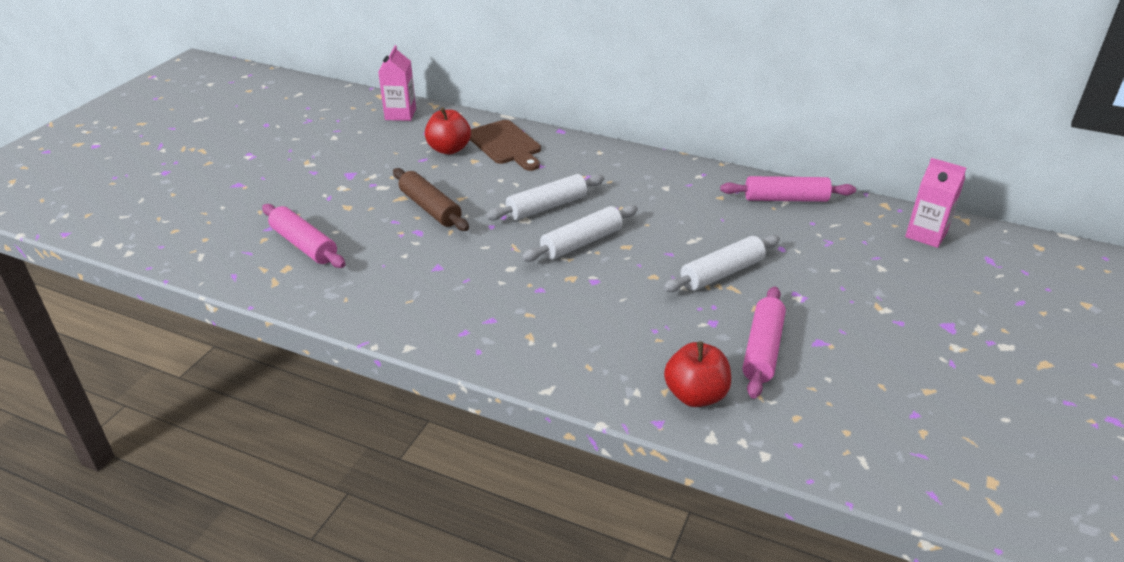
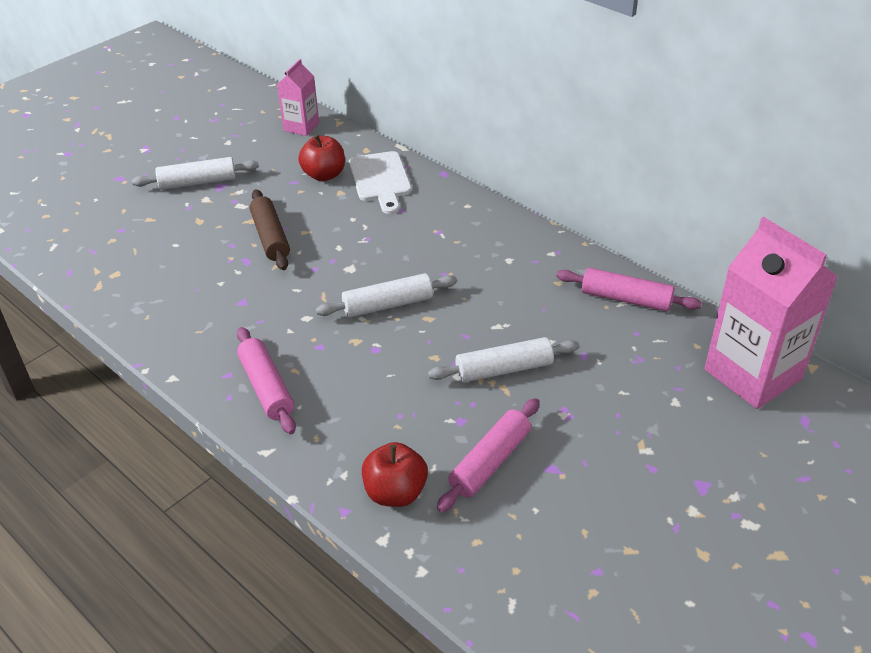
camera: 20 degrees right, 5 degrees up
(304, 245) = (141, 253): pink rolling pin -> pink rolling pin (266, 388)
(505, 144) = (380, 180): brown cutting board -> white cutting board
(547, 207) = (378, 258): white rolling pin -> white rolling pin (198, 182)
(926, 235) = (752, 374): pink carton -> pink carton, size x1.89

